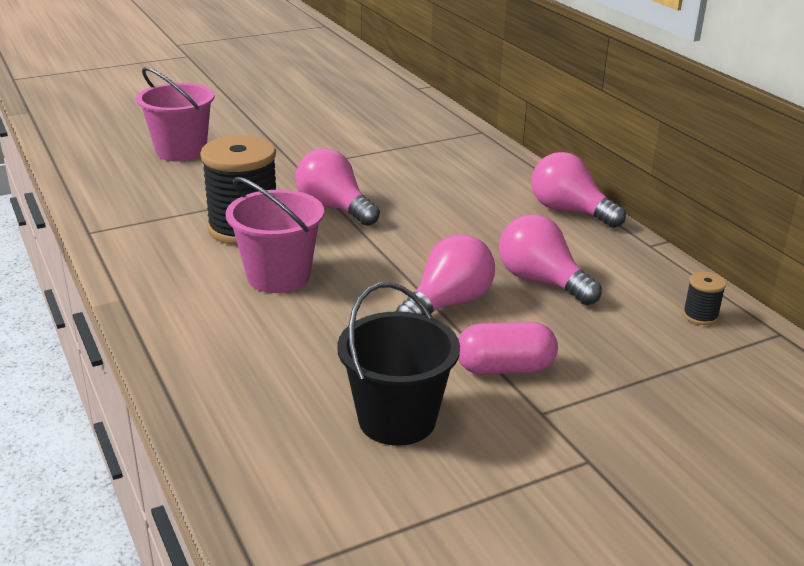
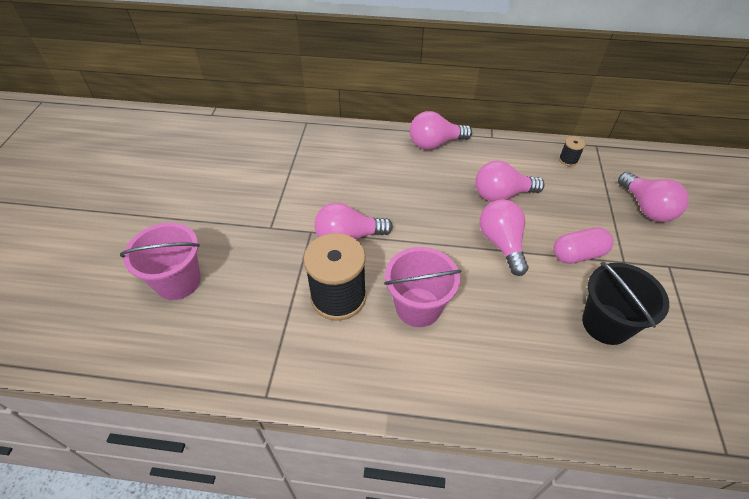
camera: 55 degrees left, 20 degrees up
(504, 368) = (578, 254): pink capsule -> pink capsule turned 45 degrees clockwise
(699, 412) = (646, 208): none -> pink light bulb

